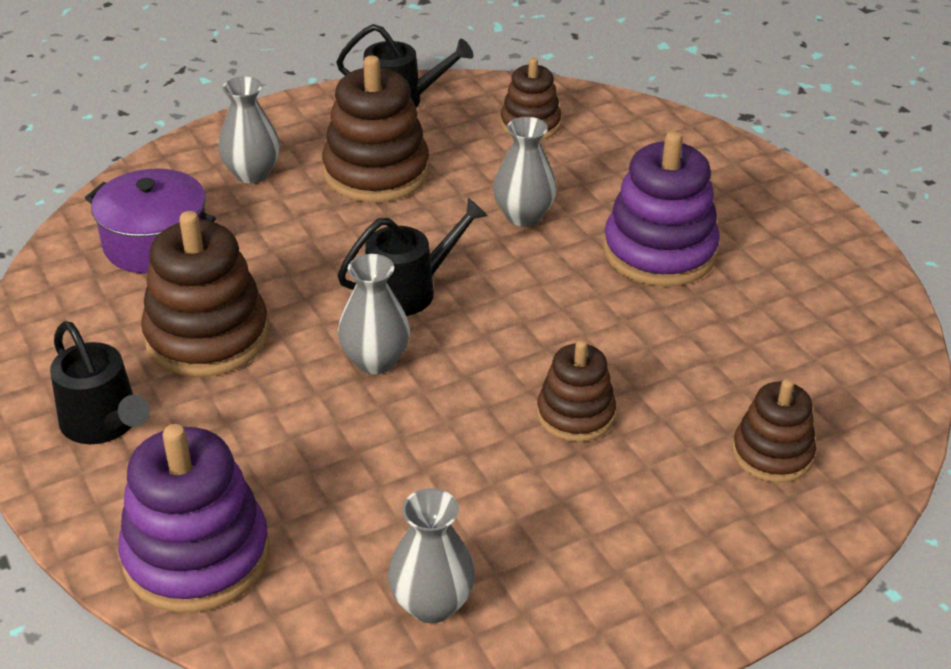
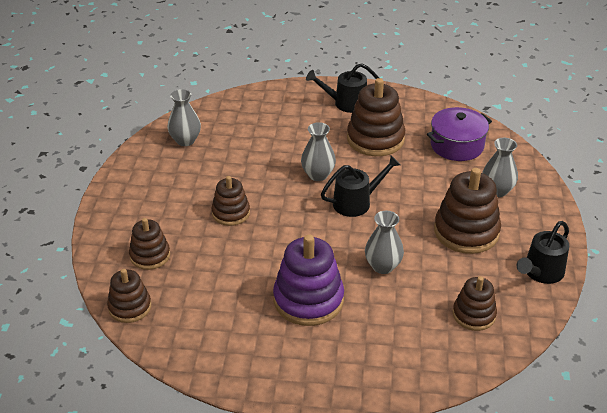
camera: 125 degrees right, 0 degrees up
(197, 556) = (260, 104): purple stacking toy -> none
(408, 290) = (356, 202): black watering can -> black watering can turned 120 degrees counterclockwise
(884, 411) = (130, 307): none -> brown stacking toy

